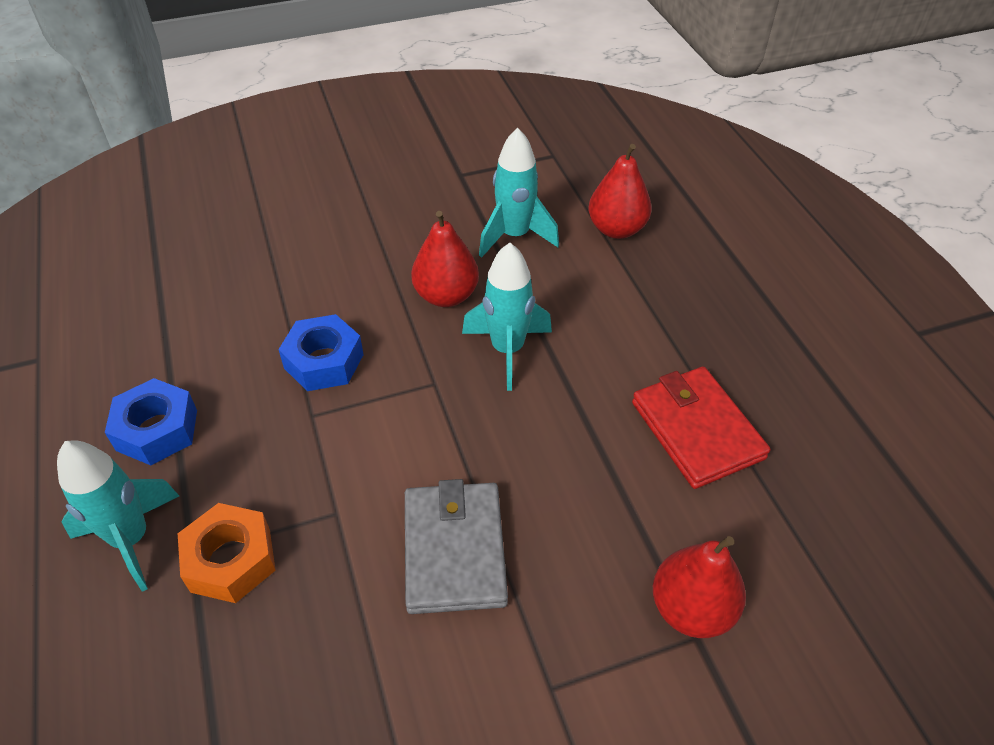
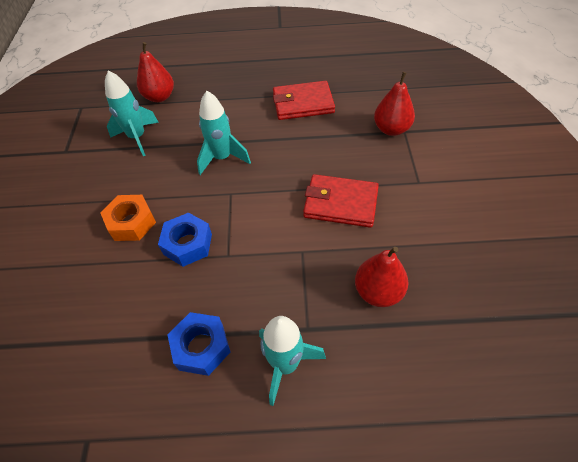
camera: 70 degrees left, 5 degrees up
(231, 560) = (317, 307): orange nut -> orange nut (131, 222)
(446, 295) = (166, 176): red pear -> red pear (378, 292)
(454, 550) = (340, 203): grey wallet -> red wallet

